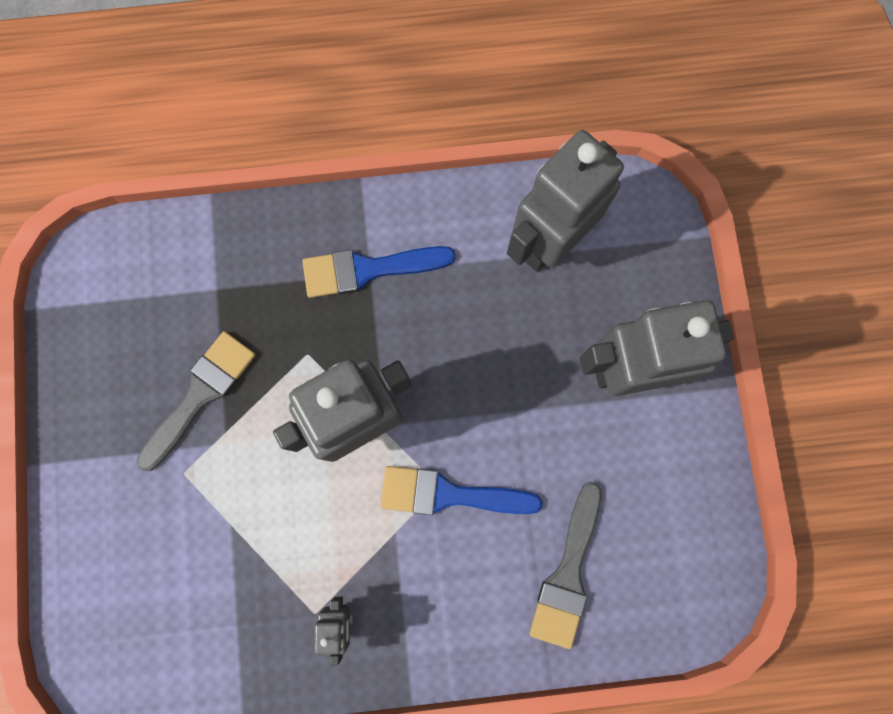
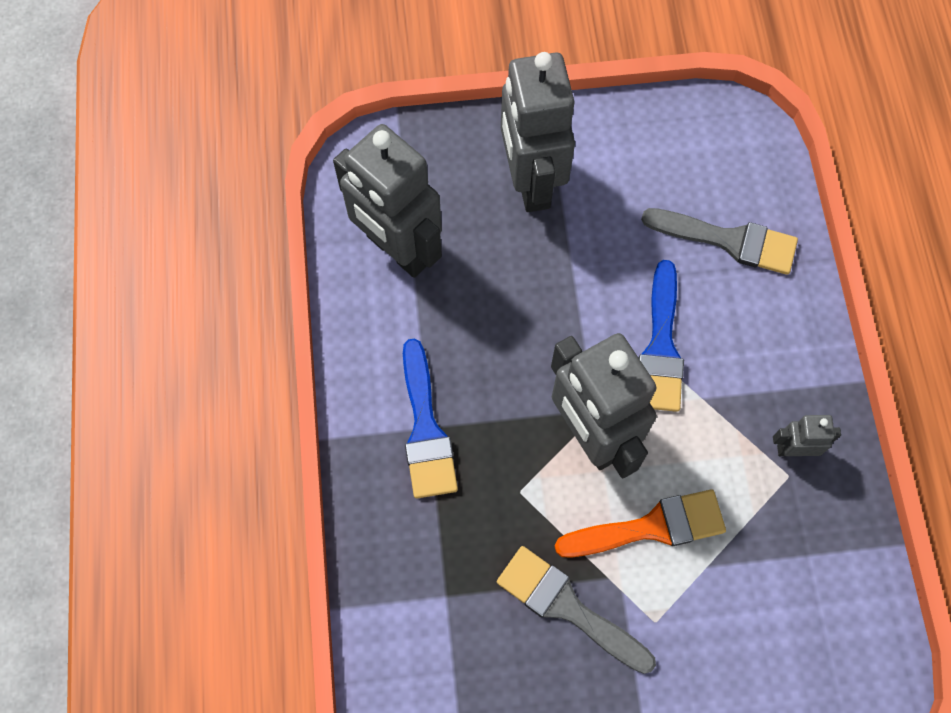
camera: 90 degrees left, 10 degrees down
(270, 474) = (651, 527): none -> orange brush

